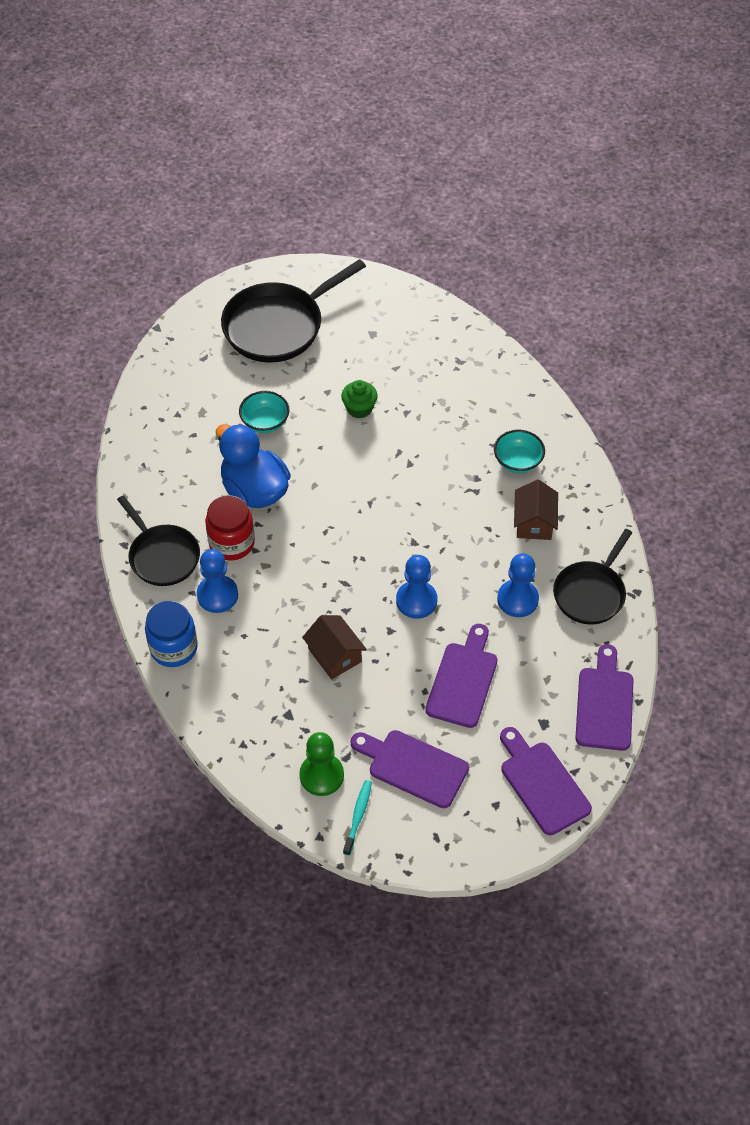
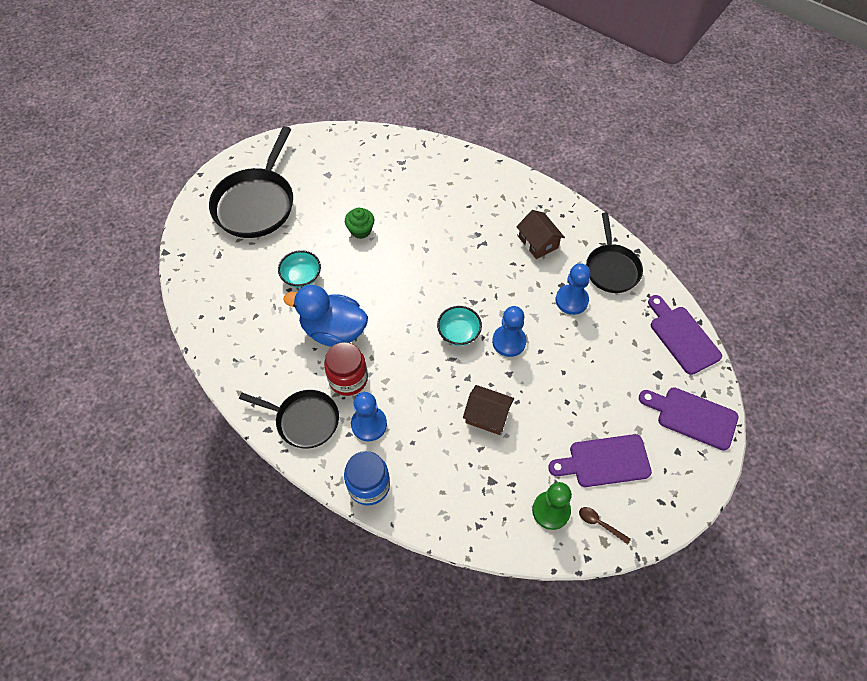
camera: 35 degrees left, 5 degrees up
(358, 816) = (600, 524): turquoise toothbrush -> brown spoon
(463, 680) = (584, 378): purple cutting board -> none
(518, 461) = (494, 208): turquoise bowl -> turquoise bowl (459, 333)

